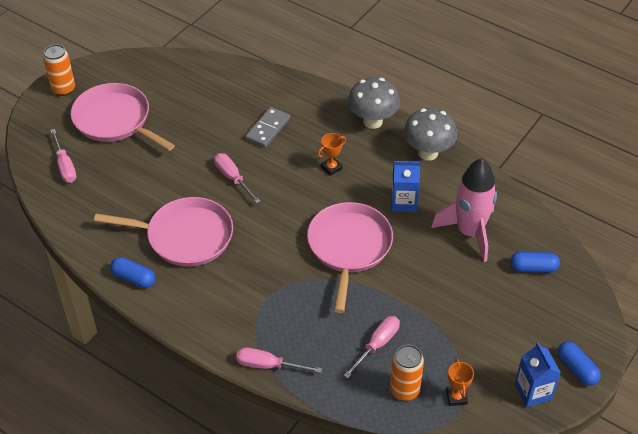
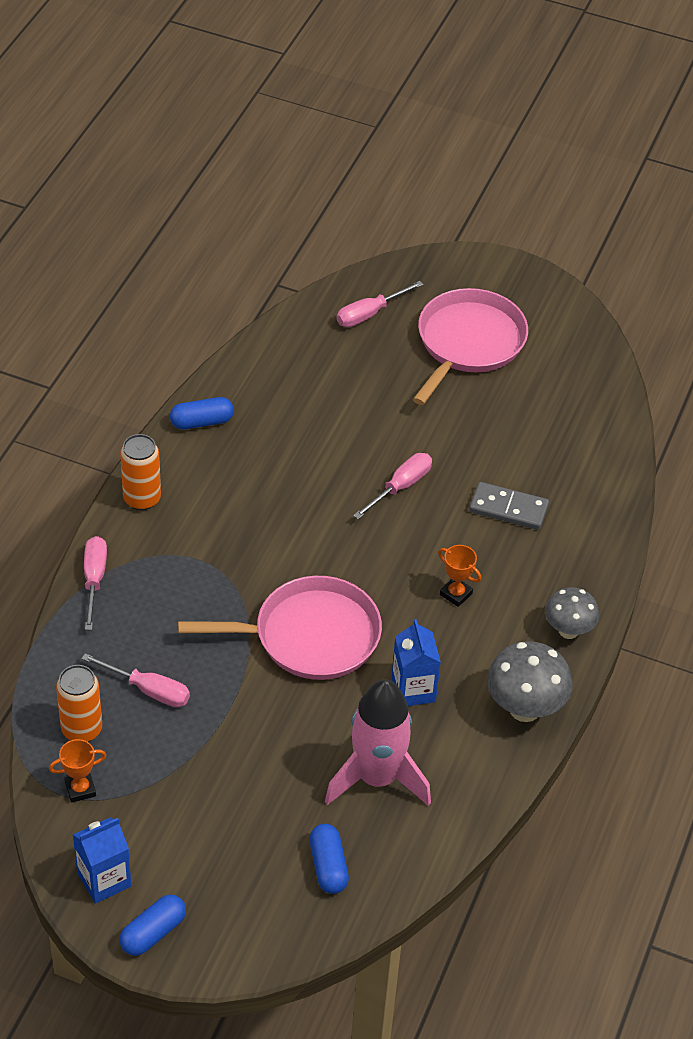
camera: 75 degrees right, 0 degrees up
(63, 89) = (508, 279): orange can -> orange can (142, 499)
(134, 278) = (201, 422): blue capsule -> blue capsule turned 60 degrees clockwise
(185, 236) = (283, 458): pink pan -> none
(372, 121) = (568, 630): grey mushroom -> grey mushroom, size x0.66

